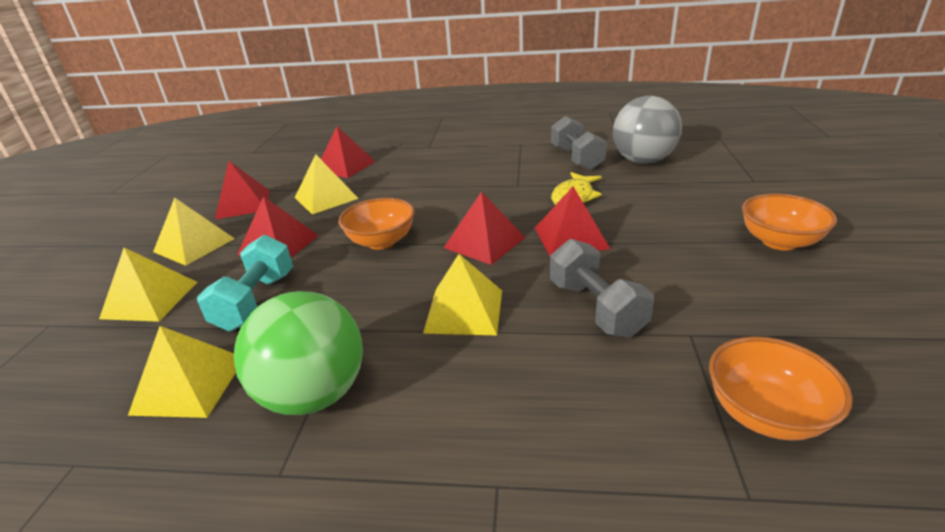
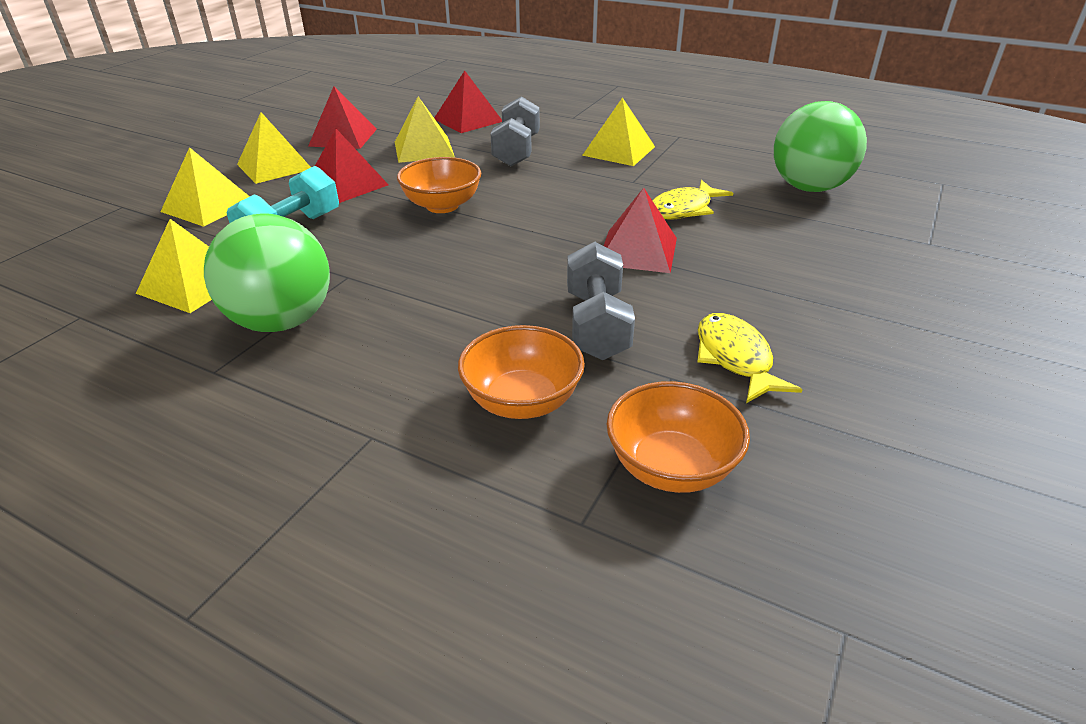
camera: 20 degrees right, 5 degrees up
(464, 311) = (466, 291): yellow pyramid -> yellow pyramid (619, 151)
(484, 242) = (542, 232): red pyramid -> none
(576, 158) = (729, 167): grey dumbbell -> grey dumbbell (516, 151)
(643, 161) = (809, 188): grey ball -> green ball
(719, 303) = (735, 358): none -> yellow fish
(779, 242) = (880, 318): orange bowl -> orange bowl (522, 401)

